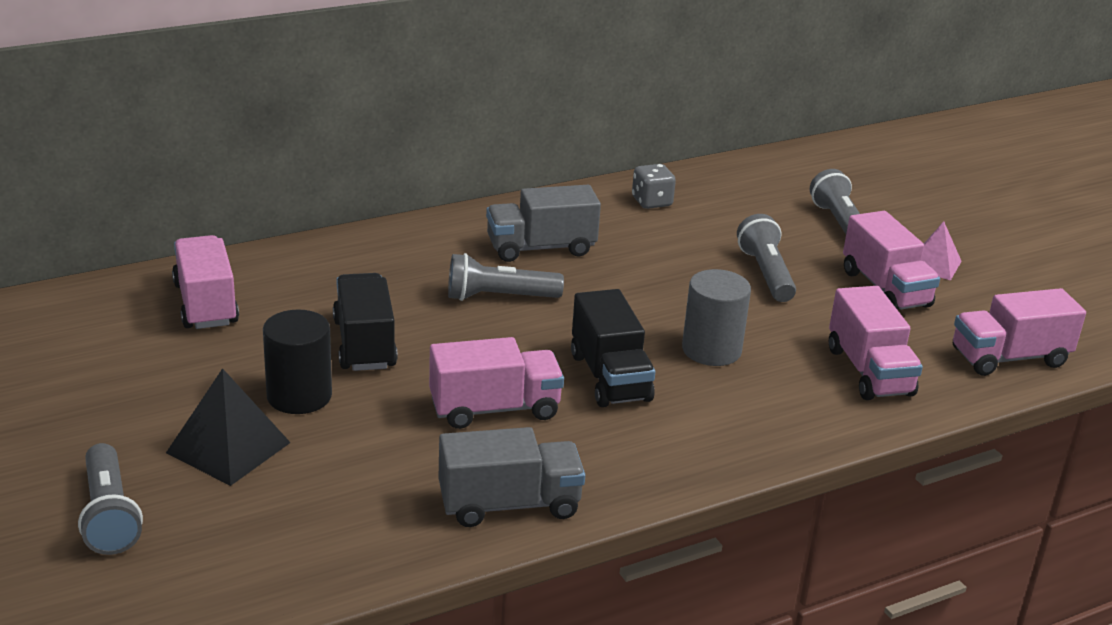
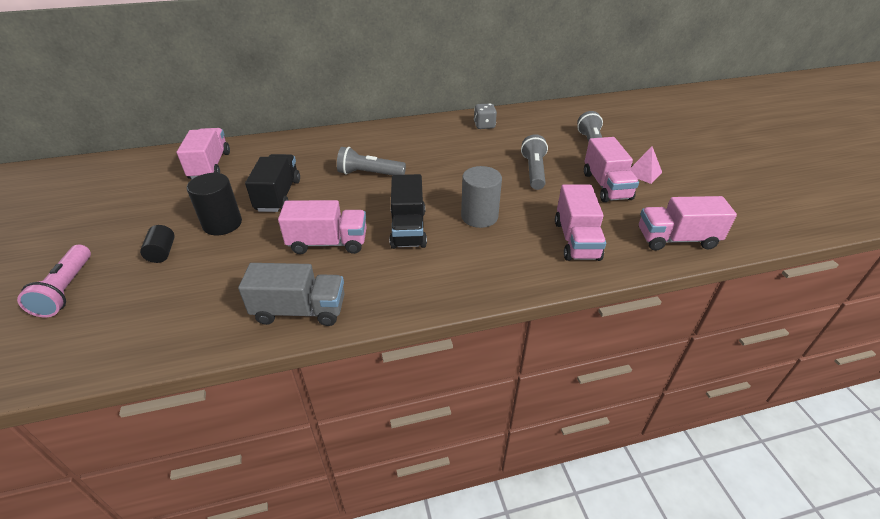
camera: 15 degrees right, 10 degrees up
(109, 515) = (66, 289): grey flashlight -> pink flashlight
(228, 447) = (162, 252): black pyramid -> black cylinder
(541, 248) = (408, 147): grey truck -> none

